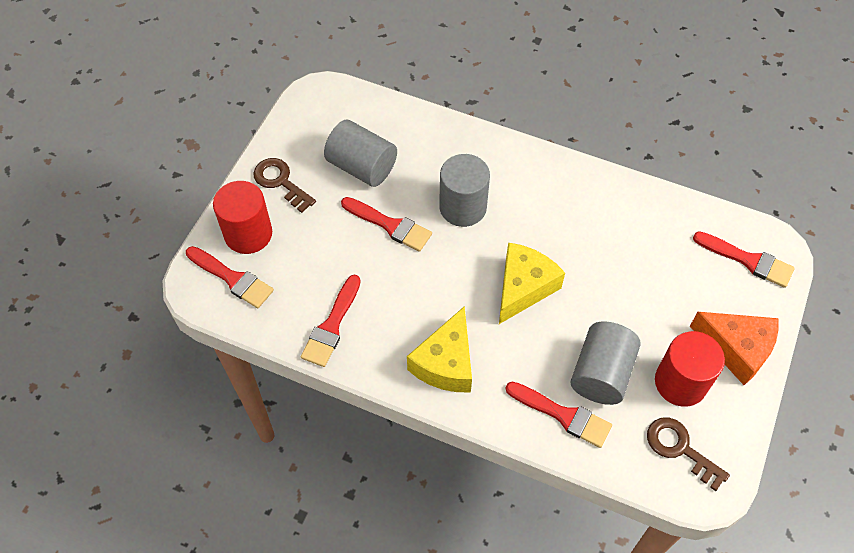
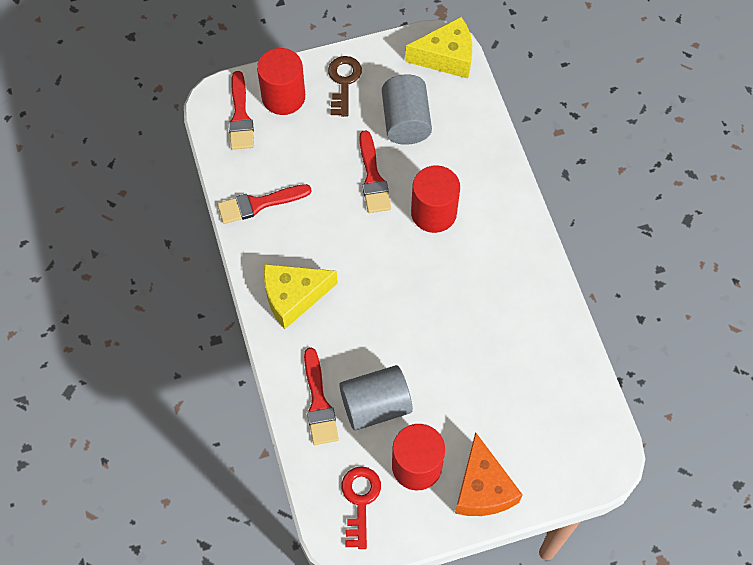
camera: 50 degrees right, 5 degrees up
(463, 207) = (433, 213): grey cylinder -> red cylinder
(523, 287) = (401, 303): yellow cheese -> yellow cheese (446, 57)
(680, 448) = (360, 500): brown key -> red key
(748, 260) = (575, 446): red brush -> none

